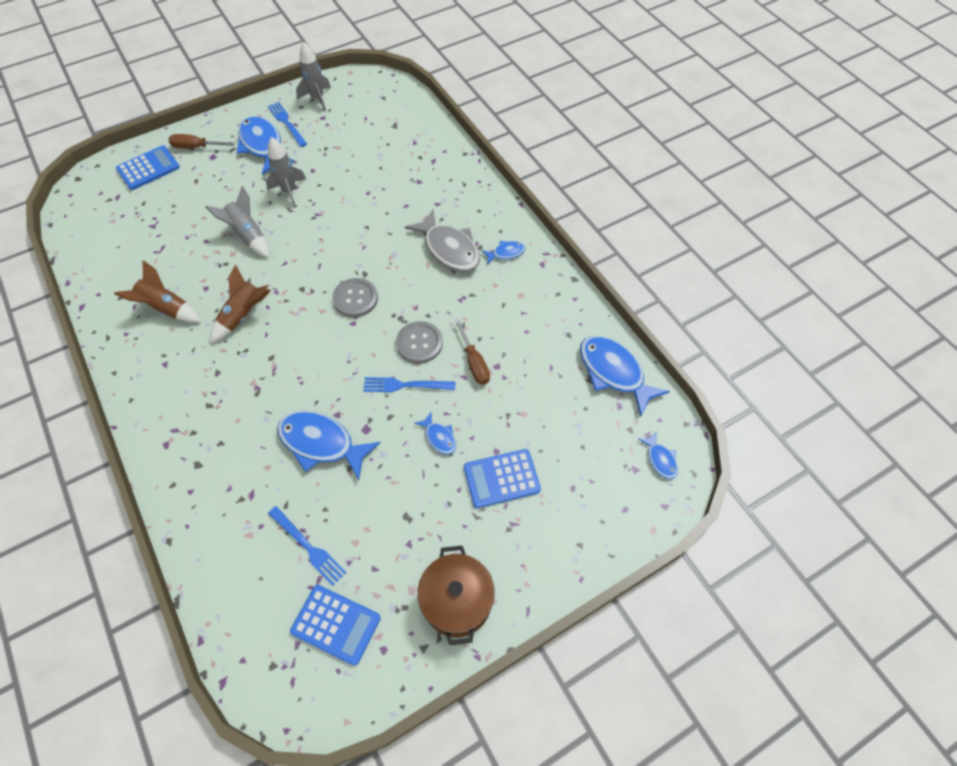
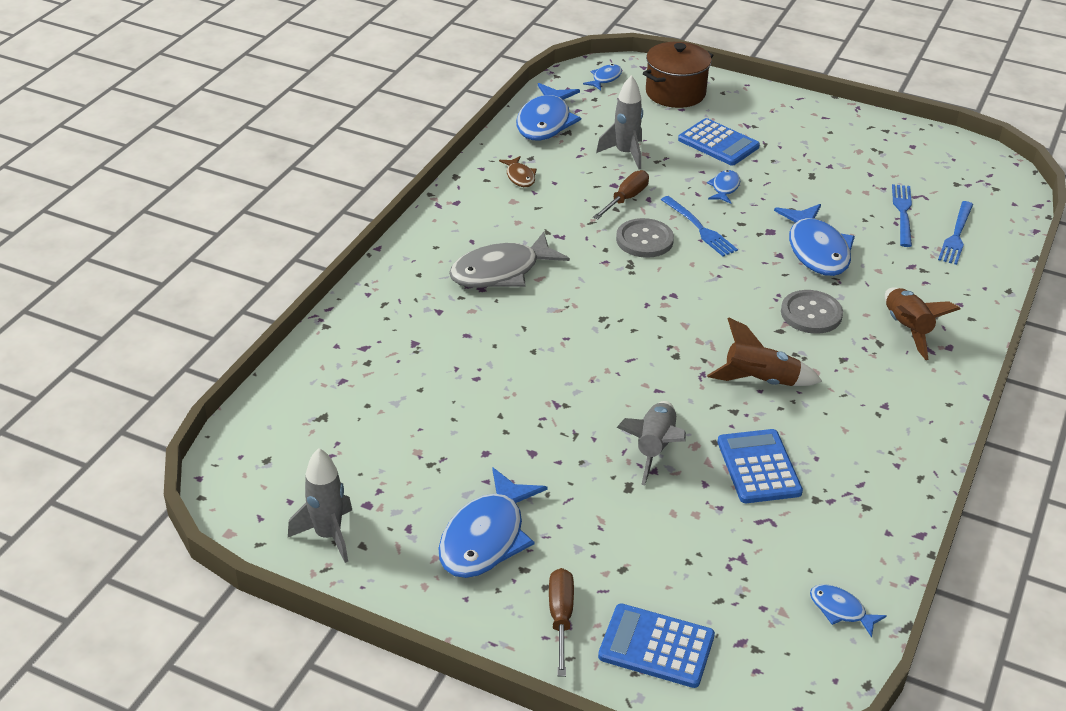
camera: 125 degrees left, 20 degrees down
(166, 308) = (828, 452): brown rocket -> brown rocket (907, 329)
(196, 147) = (560, 618): brown screwdriver -> brown screwdriver turned 150 degrees counterclockwise
(286, 123) = (414, 539): blue fork -> blue fork (956, 235)
(289, 191) = (545, 453): grey rocket -> grey rocket (625, 154)
(336, 624) = (930, 173): blue calculator -> blue calculator (758, 467)
(355, 298) = (642, 308): grey button -> grey button (811, 314)
(449, 249) = (501, 272): grey fish -> grey fish turned 135 degrees counterclockwise
(457, 601) = (837, 128): brown pot -> brown pot (675, 93)
(506, 253) = (465, 230): blue fish -> blue fish (840, 610)
(548, 314) = (520, 177): none -> brown fish

